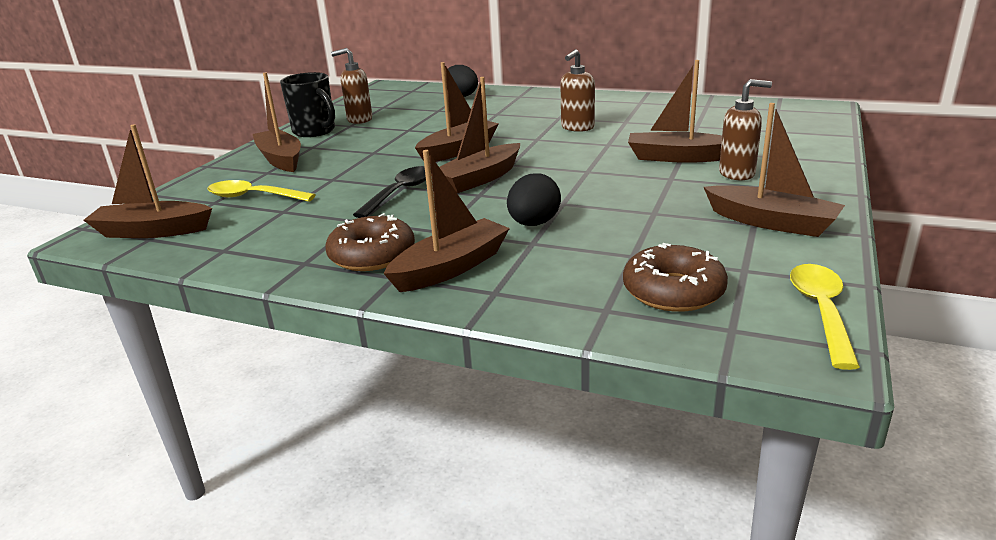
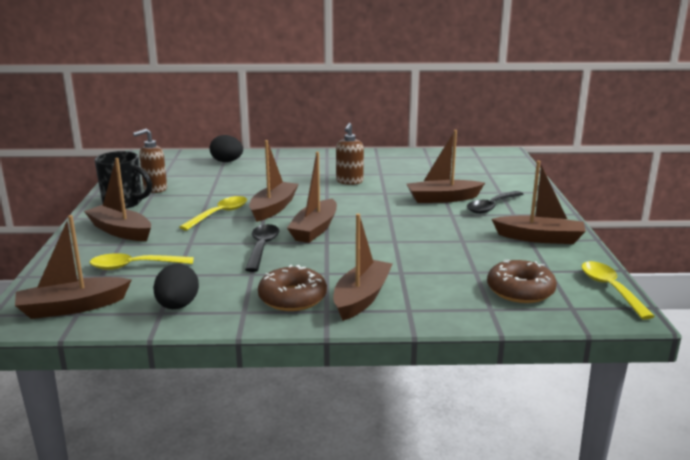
camera: 25 degrees left, 5 degrees down
(395, 151) = (219, 214): none -> yellow spoon
(534, 224) = (389, 259): black egg -> black egg (177, 306)
(737, 174) = (491, 207): brown soap dispenser -> black spoon

